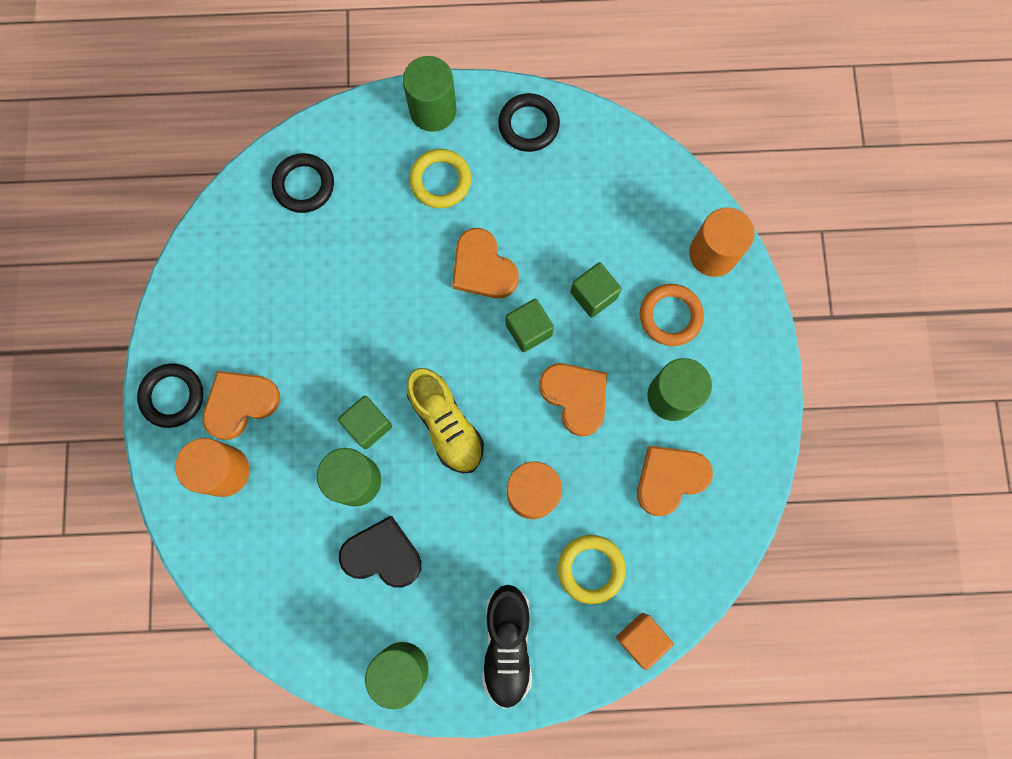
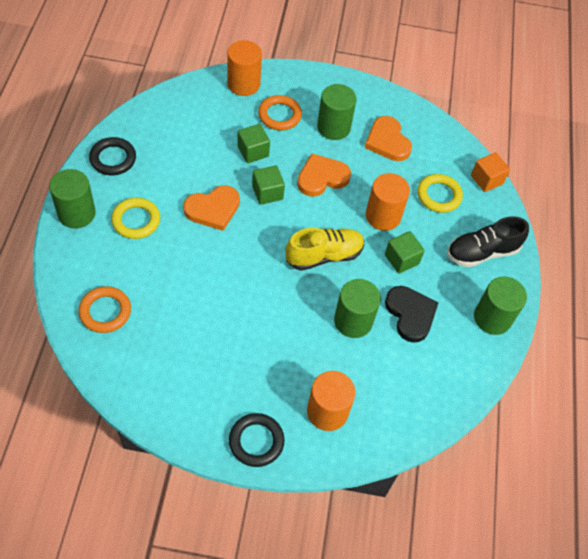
camera: 85 degrees left, 20 degrees down
(240, 403) = (275, 390): orange heart -> none
(304, 185) = (105, 311): black ring -> orange ring
(368, 425) = (313, 305): green cube -> green cube (401, 259)
(382, 554) = (410, 314): black heart -> black heart turned 135 degrees clockwise
(507, 644) = (482, 252): black shoe -> black shoe turned 150 degrees clockwise

